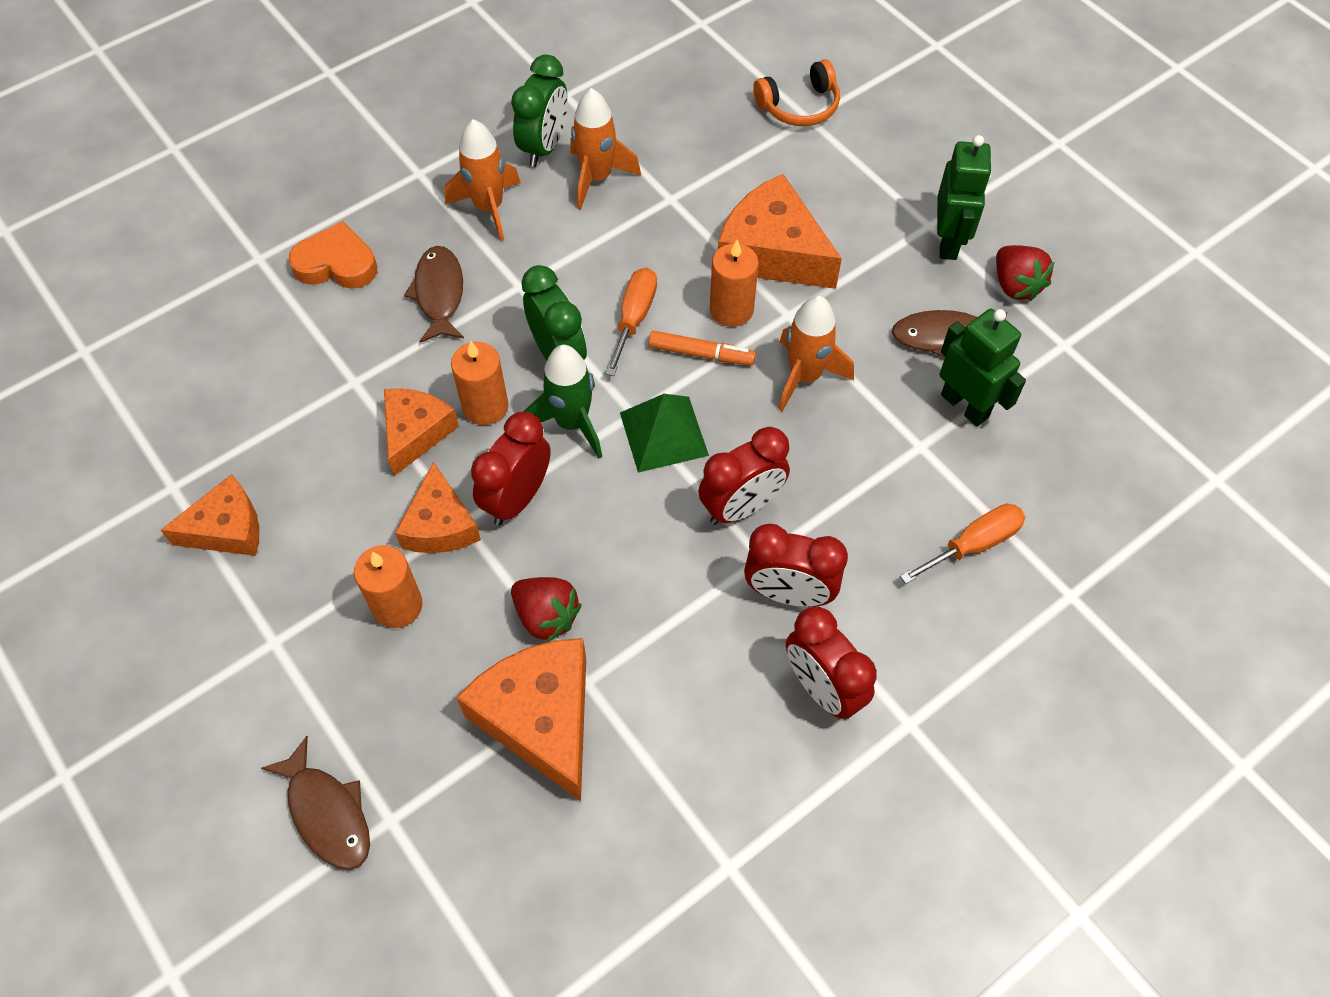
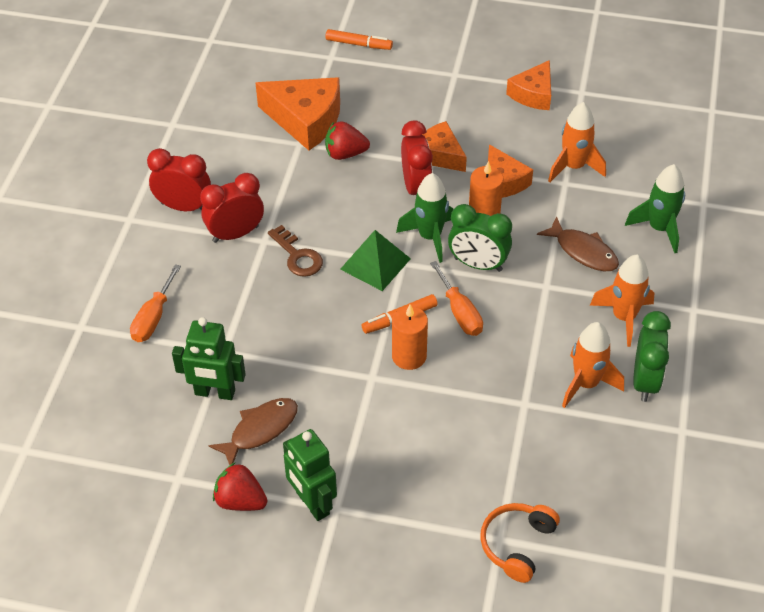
camera: 140 degrees right, 10 degrees down
(327, 813) = (359, 44): brown fish -> orange marker
(337, 264) = (659, 228): orange heart -> green rocket
(397, 605) = (418, 116): orange candle -> none
(544, 147) = (645, 381): green clock -> green clock turned 150 degrees counterclockwise
(741, 506) = (297, 256): red clock -> brown key
(772, 252) = (422, 411): orange cheese -> none
(805, 376) = (326, 346): orange rocket -> orange rocket (573, 167)

